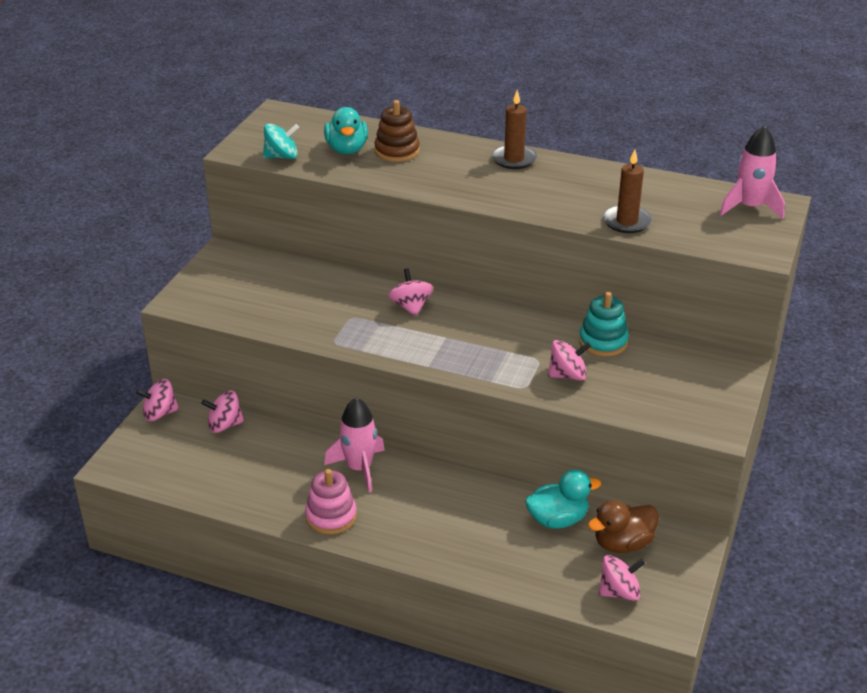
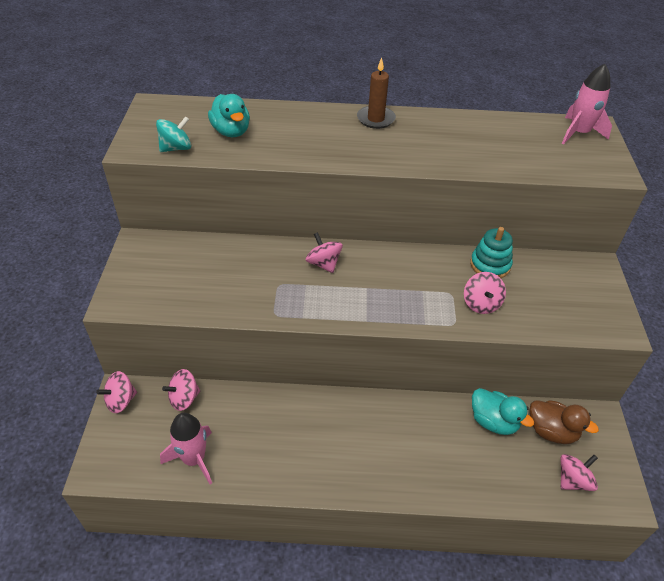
camera: 20 degrees left, 10 degrees up
(331, 516) = (314, 470): pink stacking toy -> none
(359, 468) = (317, 413): pink rocket -> pink rocket (194, 459)
(397, 151) = (275, 126): brown stacking toy -> none
(557, 519) = (493, 421): turquoise duck -> turquoise duck turned 75 degrees clockwise
(567, 375) = (481, 303): pink spinning top -> pink spinning top turned 120 degrees clockwise
(622, 543) = (551, 431): brown duck -> brown duck turned 105 degrees counterclockwise
(627, 222) = (498, 163): brown candle -> none

